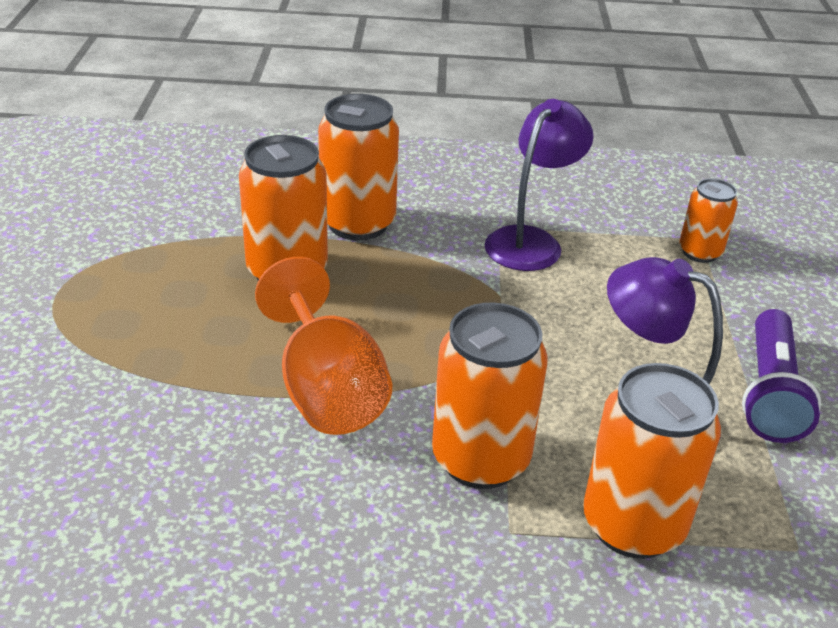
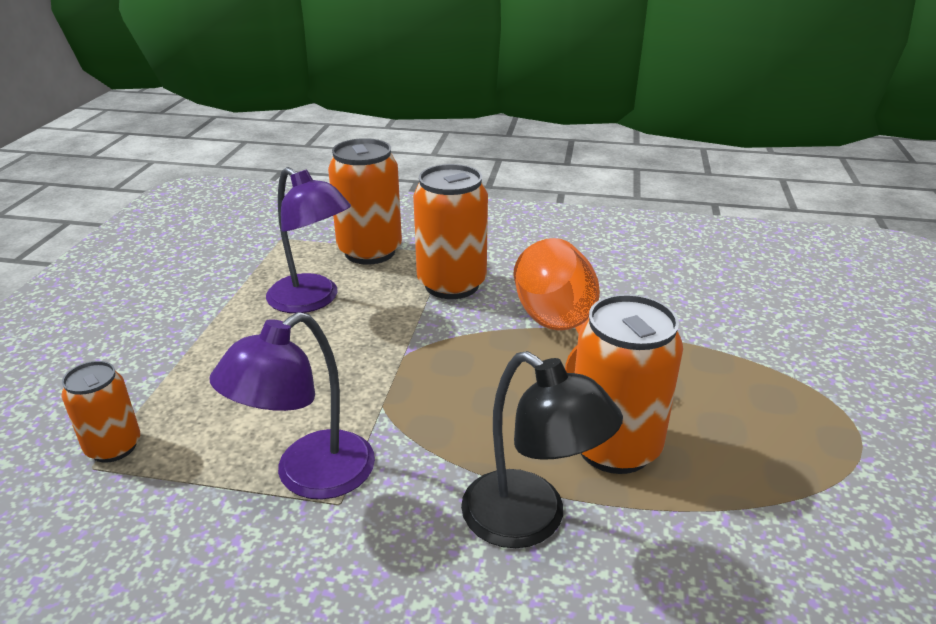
camera: 170 degrees left, 5 degrees down
(358, 223) = (530, 521): orange can -> black lamp
(769, 393) = (204, 310): purple flashlight -> none

